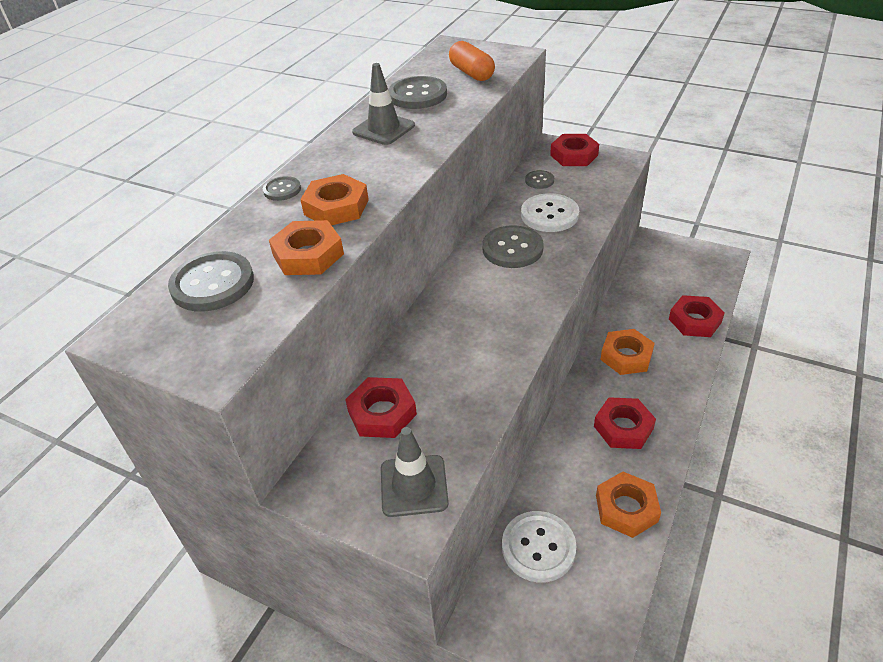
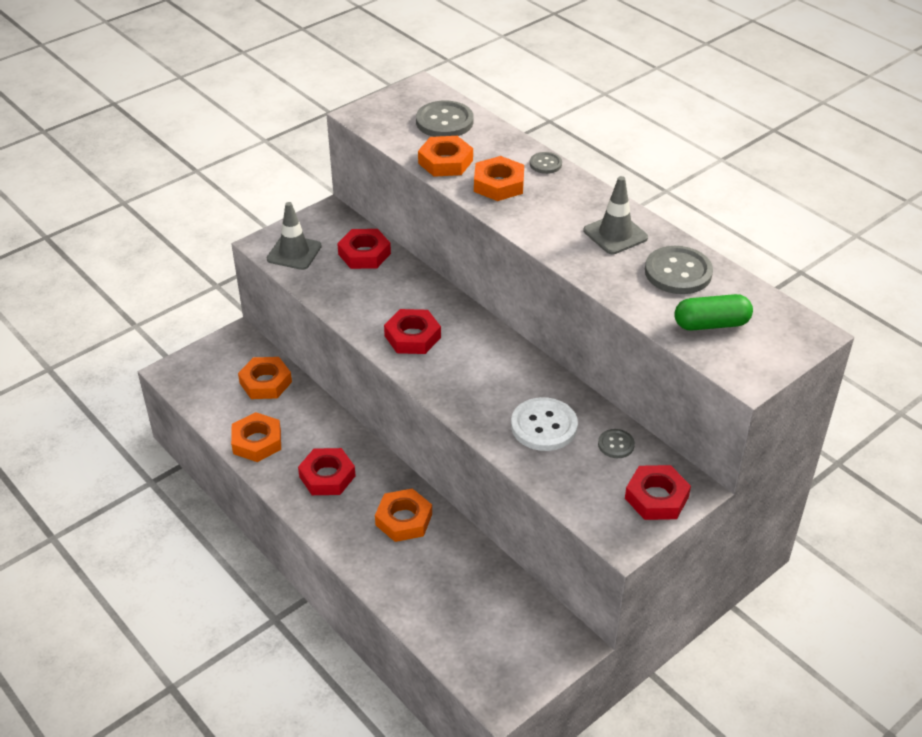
camera: 110 degrees right, 0 degrees up
(471, 73) = (711, 324): orange capsule -> green capsule
(512, 249) = (504, 379): grey button -> none
(538, 547) = (265, 382): white button -> orange nut
(695, 321) = (414, 602): red nut -> red nut (412, 337)

